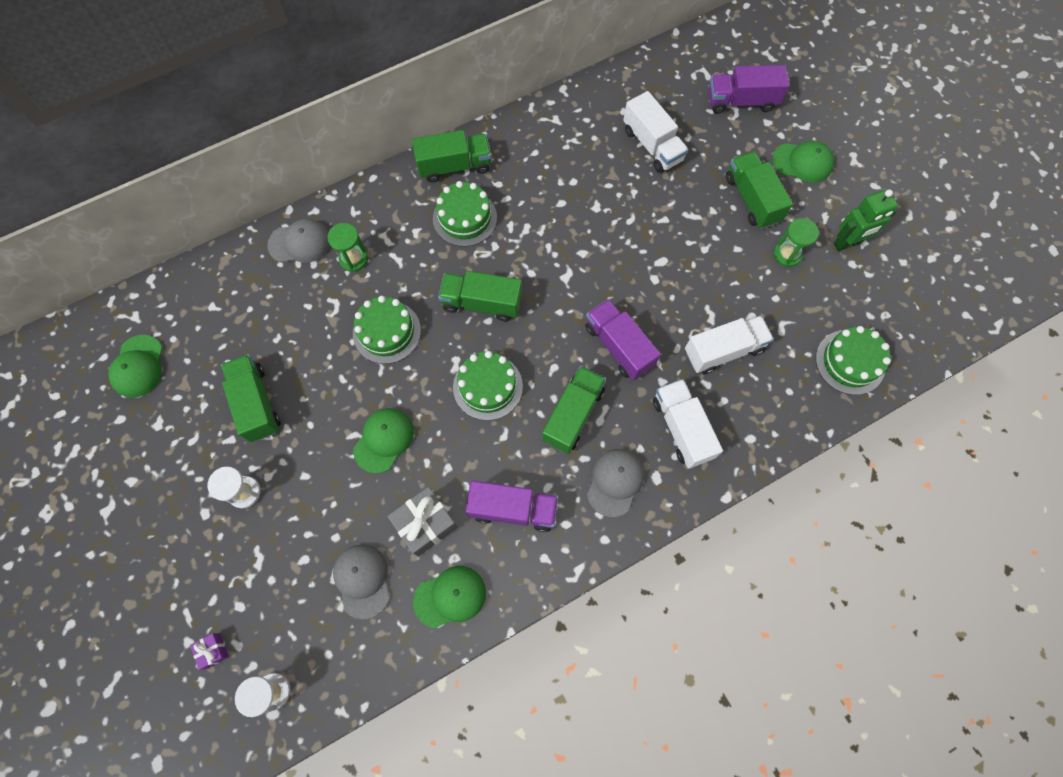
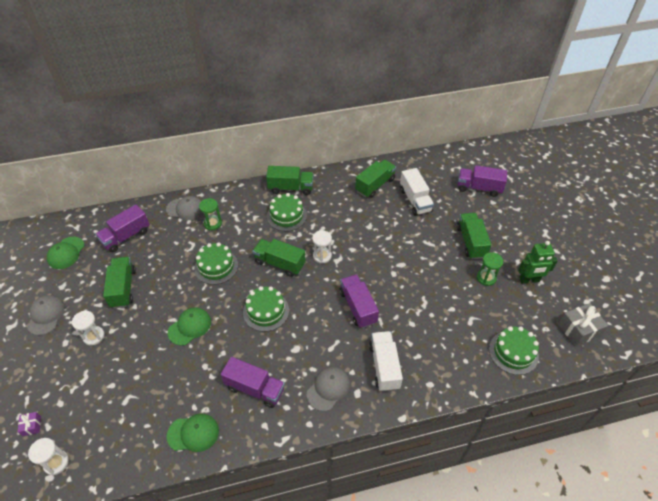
camera: 15 degrees right, 20 degrees down
(223, 314) = (126, 236): none -> purple truck
(362, 580) = (142, 407): grey cap -> grey cap (46, 315)
(425, 524) = (195, 383): grey gift -> grey gift (578, 330)
(541, 275) = (322, 256): none -> white hourglass
(573, 415) = (314, 340): green truck -> green truck (375, 185)
(723, 351) = (427, 325): white truck -> none
(802, 162) = (510, 228): green cap -> none

